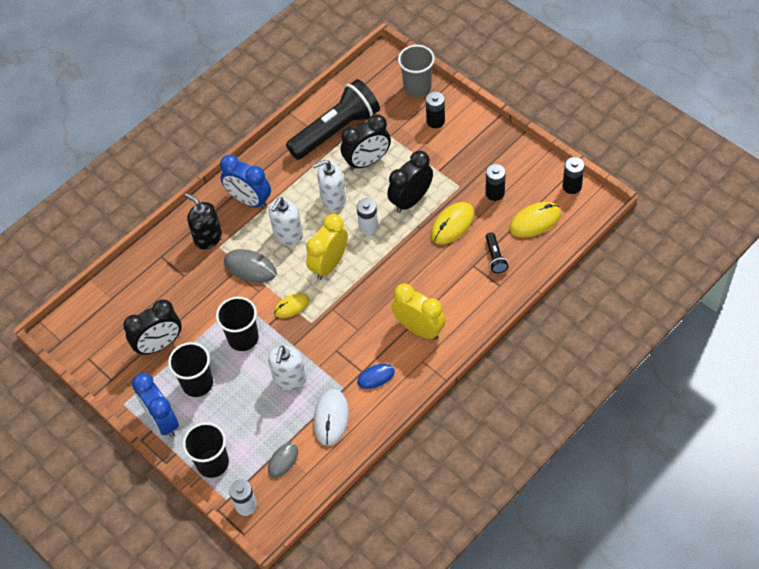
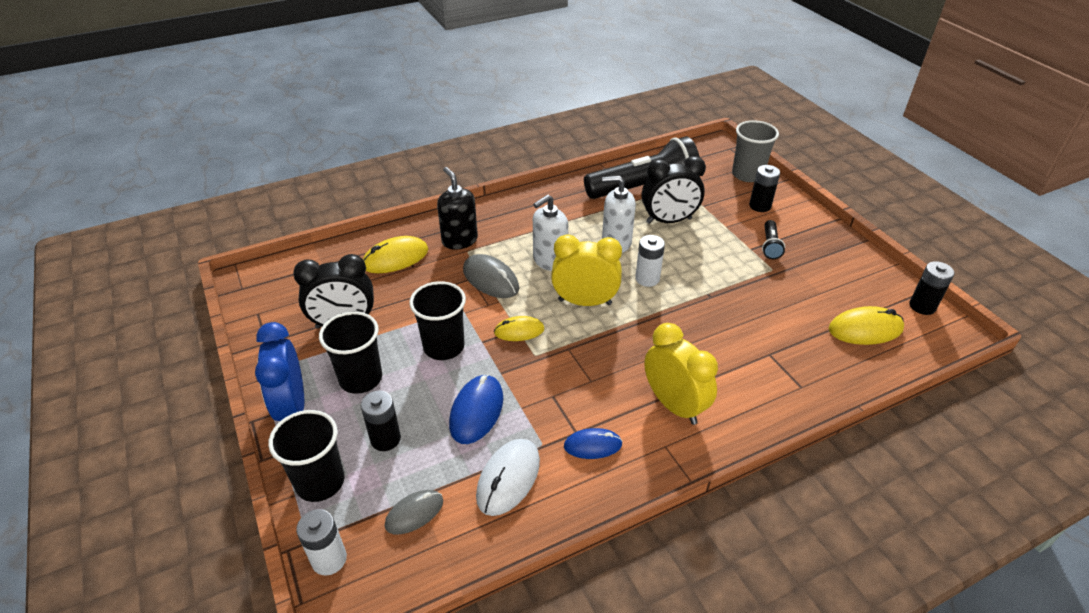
camera: 15 degrees right, 15 degrees down
(249, 200) = (522, 221): blue clock -> none
(290, 379) = (476, 411): white soap dispenser -> blue mouse
(329, 264) = (585, 302): yellow clock -> yellow clock turned 45 degrees clockwise
(411, 200) = (708, 267): black clock -> none
(452, 224) = (753, 304): yellow mouse -> yellow mouse (395, 258)
(495, 193) = (816, 287): black battery -> black battery (385, 439)
(495, 257) = (802, 353): black flashlight -> black flashlight (770, 246)

